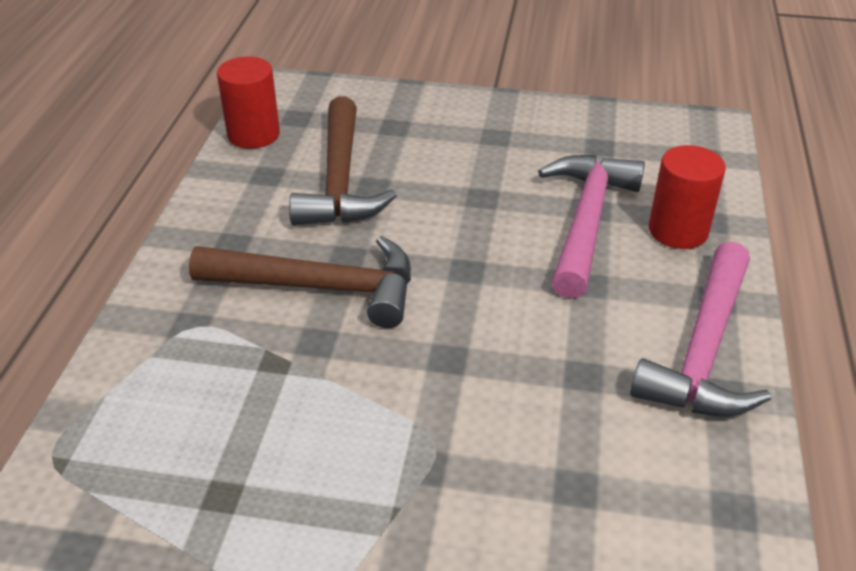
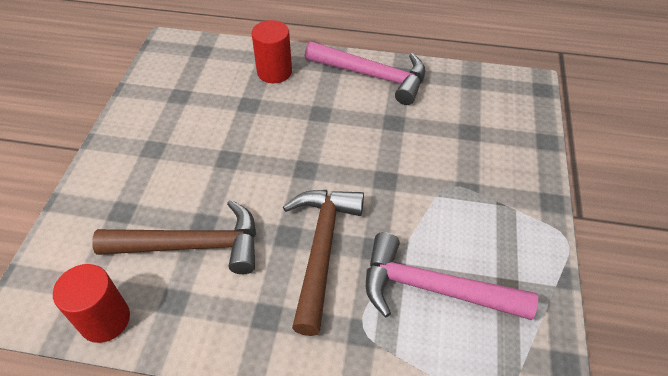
camera: 90 degrees left, 10 degrees up
(586, 221) = (261, 109): pink hammer -> pink hammer (433, 289)

